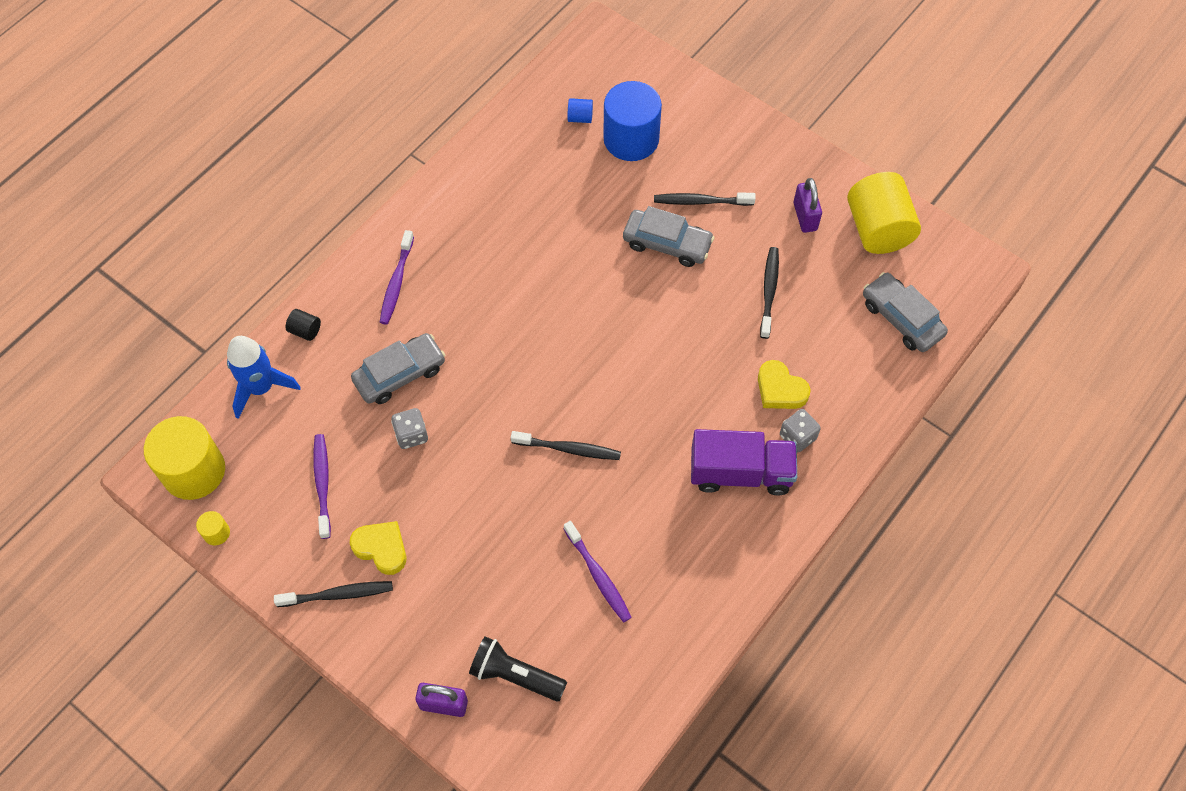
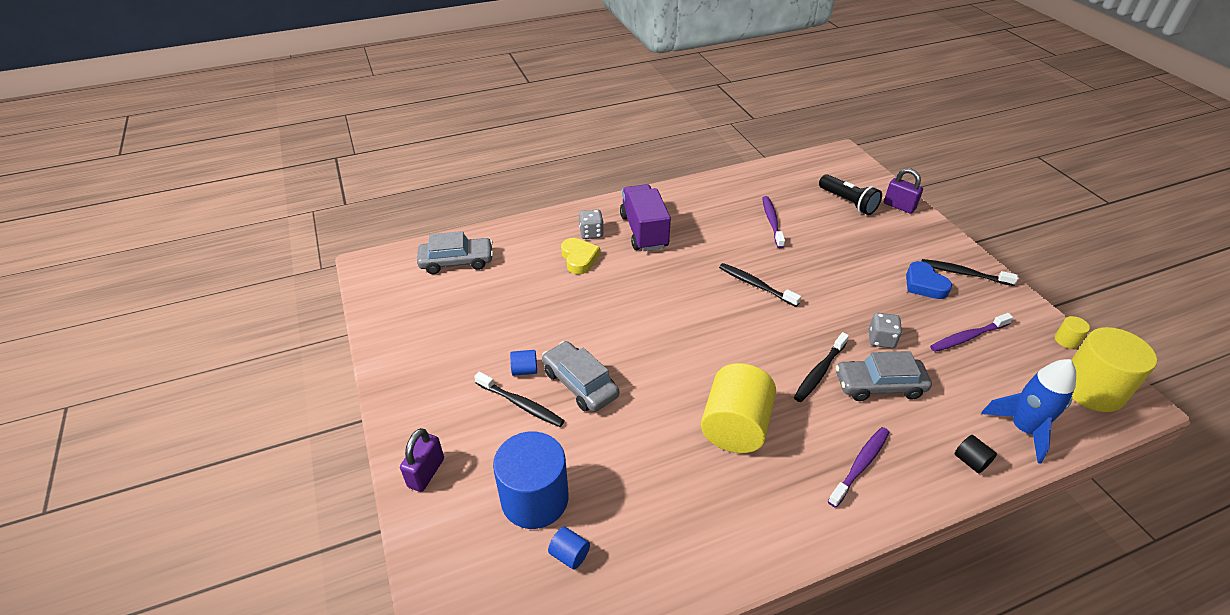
camera: 150 degrees left, 20 degrees down
(322, 484) = (967, 337): purple toothbrush -> purple toothbrush turned 45 degrees clockwise
(381, 548) = (924, 284): yellow heart -> blue heart
(724, 232) = (524, 370): none -> blue cylinder
(740, 473) = (644, 231): purple truck -> purple truck turned 45 degrees clockwise
(769, 291) = (530, 315): black toothbrush -> black toothbrush (819, 372)
(805, 216) = (449, 352): purple padlock -> purple padlock (426, 473)
(878, 229) = (406, 319): yellow cylinder -> yellow cylinder (735, 427)
(901, 318) = (457, 262): grey car -> grey car turned 90 degrees counterclockwise

